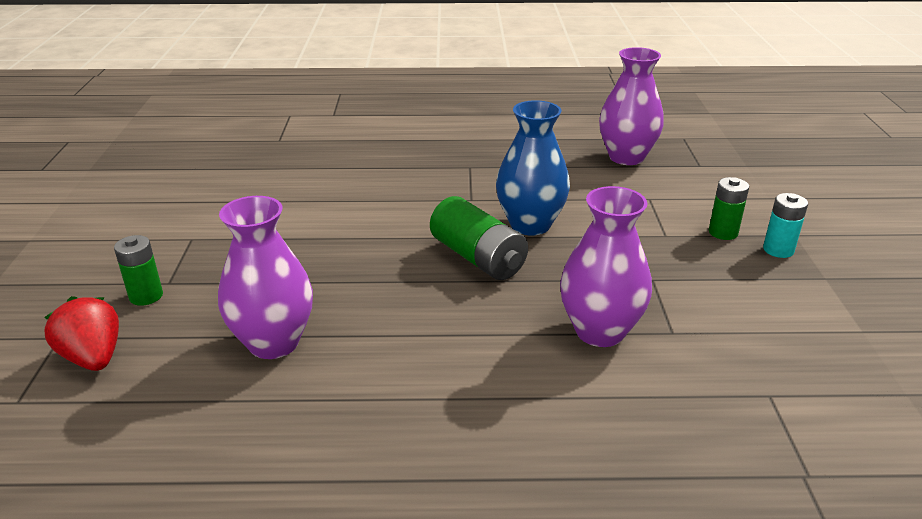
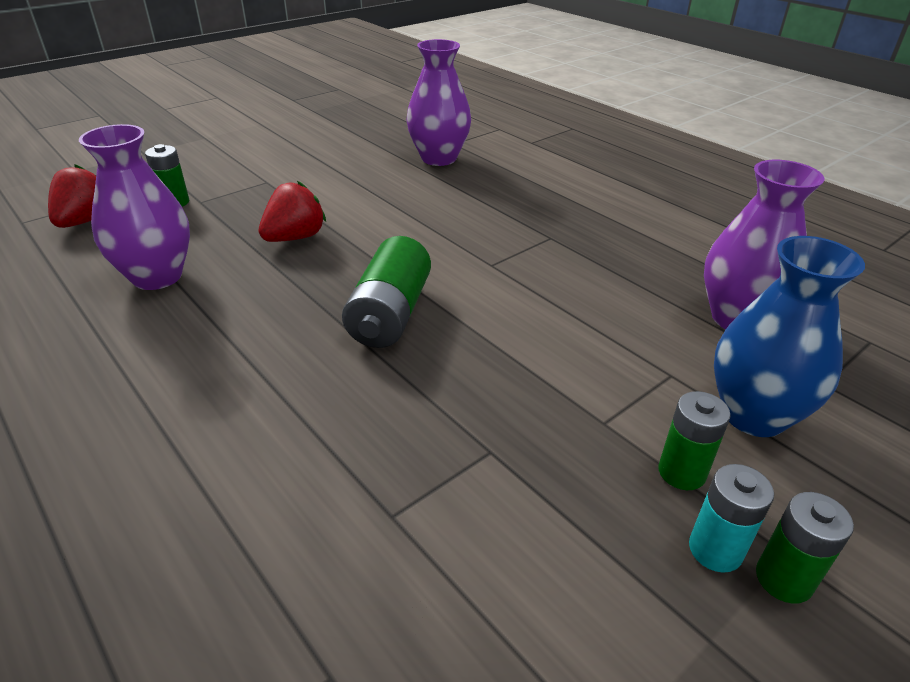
camera: 50 degrees right, 5 degrees up
(315, 258) = (295, 238): none -> red strawberry
(530, 225) = (491, 317): blue vase -> blue vase (754, 415)
(599, 331) = (337, 452): purple vase -> purple vase (439, 158)
(807, 243) = (783, 579): none -> green battery

